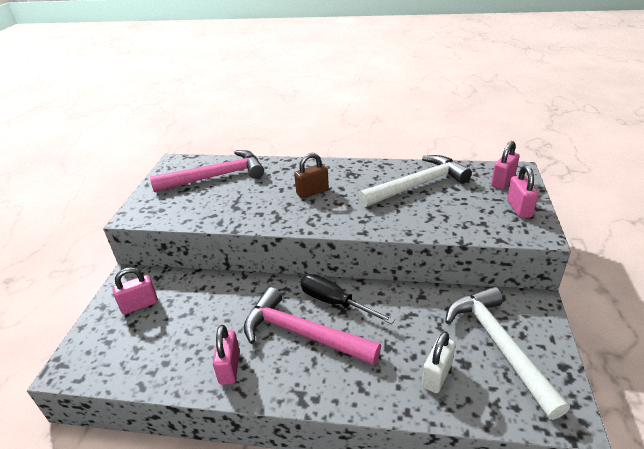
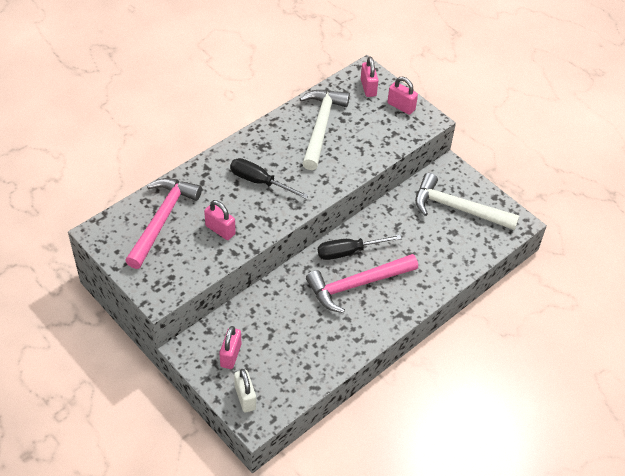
camera: 55 degrees left, 15 degrees up
(229, 368) = (346, 336): pink padlock -> pink padlock (220, 230)
(312, 192) = (259, 182): brown padlock -> black screwdriver
(437, 375) = (448, 249): white padlock -> white padlock (245, 398)

